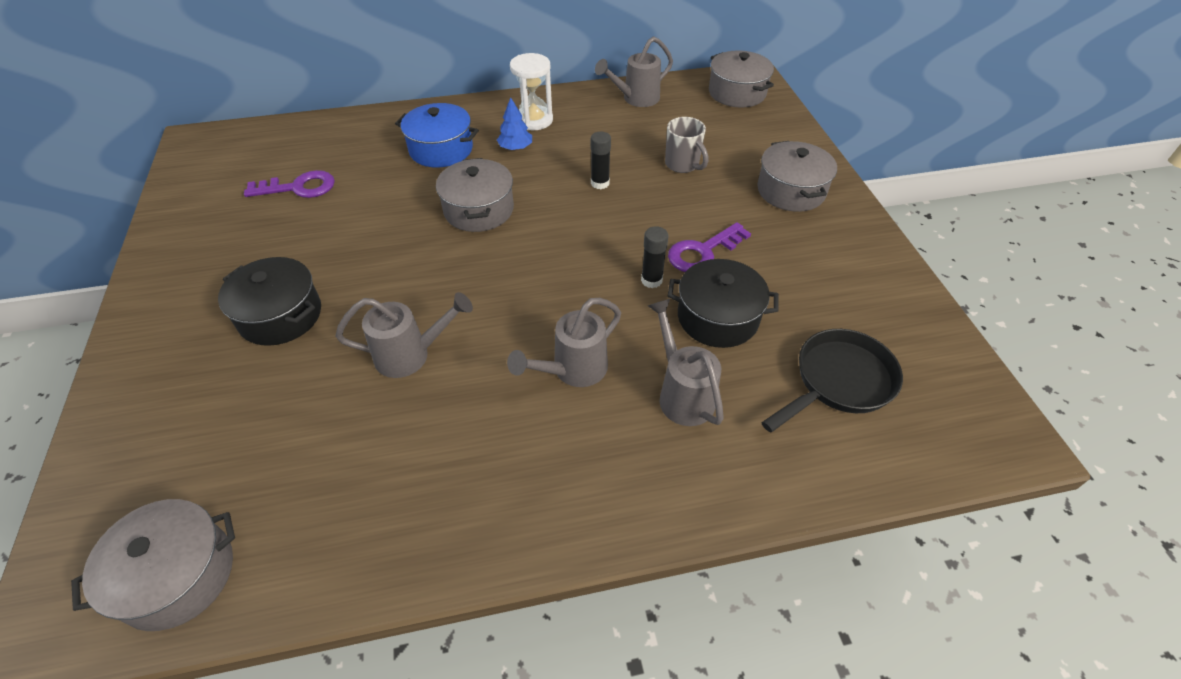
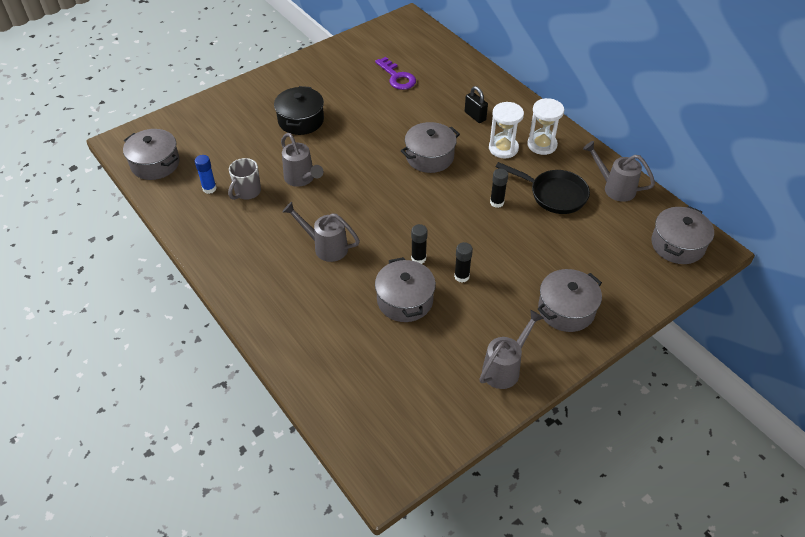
camera: 65 degrees right, 0 degrees up
(327, 494) = (209, 188): none -> blue glue stick
(441, 149) = (475, 116): blue pot -> black padlock
(515, 148) = (503, 148): blue tree -> white hourglass
(682, 393) = (334, 300): grey watering can -> grey watering can (505, 368)
(683, 165) = (551, 239): grey mug -> grey mug (247, 192)
(702, 252) = (461, 276): purple key -> black glue stick
(717, 317) = (405, 300): black pot -> grey pot
(838, 382) = (384, 375): black pan -> black pan (554, 194)

